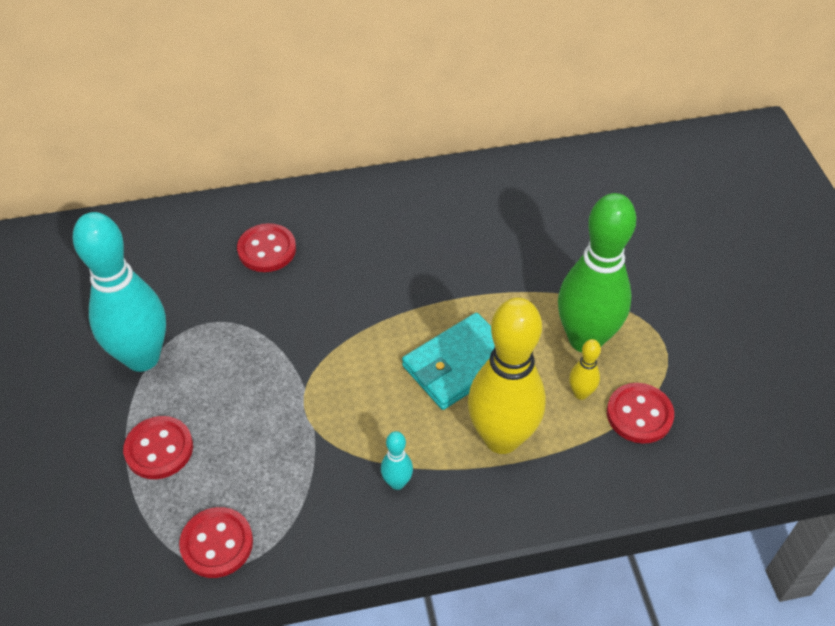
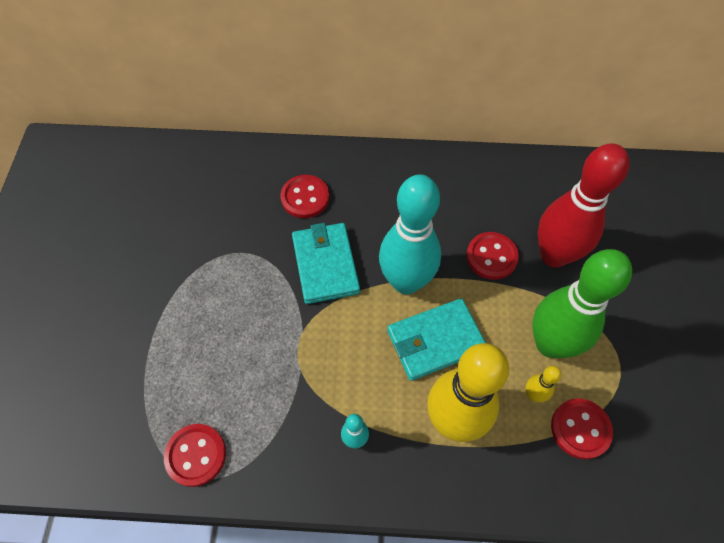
camera: 15 degrees right, 10 degrees up
(142, 357) = (183, 272): turquoise bowling pin -> turquoise bowling pin (406, 282)
(159, 449) = (174, 357): red button -> red button (491, 257)
(311, 314) = (325, 265): none -> turquoise wallet
(565, 251) = (554, 255): none -> red bowling pin

